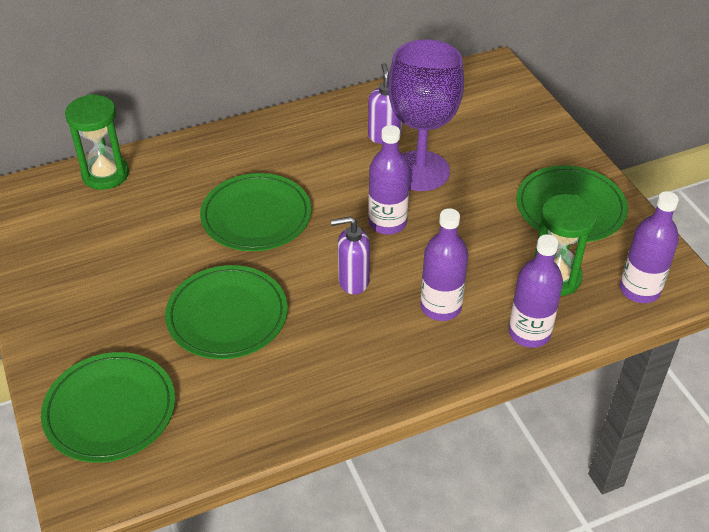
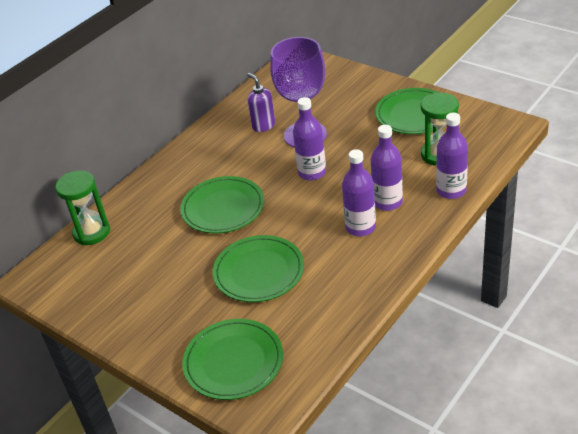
camera: 25 degrees left, 5 degrees down
(353, 281) = (321, 214): purple soap dispenser -> none
(639, 290) = (491, 139): purple bottle -> purple bottle (360, 227)

